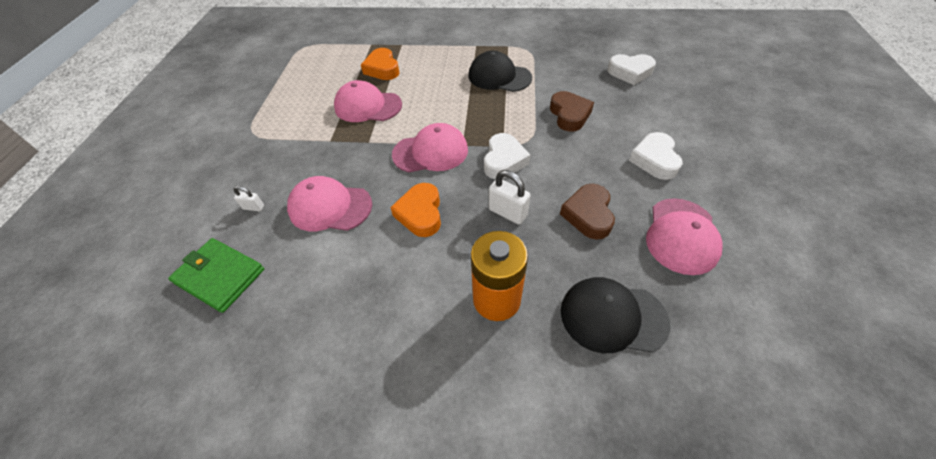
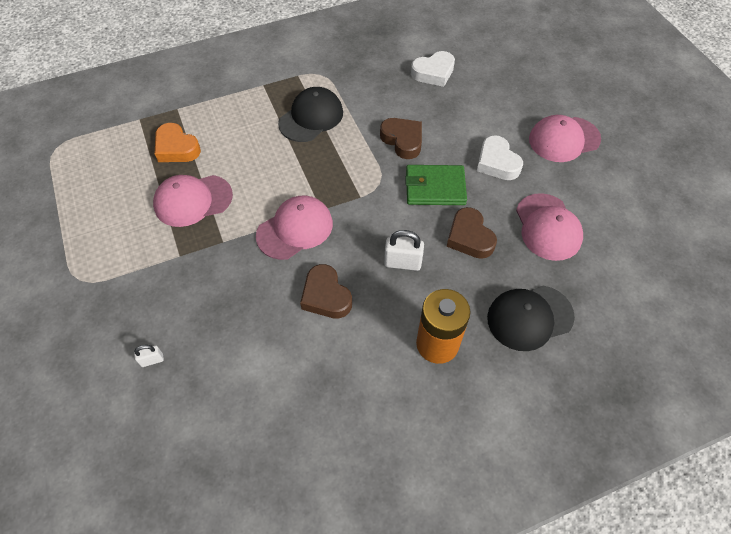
camera: 30 degrees left, 5 degrees up
(220, 276) = (173, 440): green wallet -> green wallet (435, 187)
(330, 207) = (233, 326): pink cap -> pink cap (564, 139)
(420, 213) = (326, 296): orange heart -> brown heart
(499, 77) = (311, 117): black cap -> black cap turned 135 degrees clockwise
(504, 160) = (370, 212): white heart -> none

